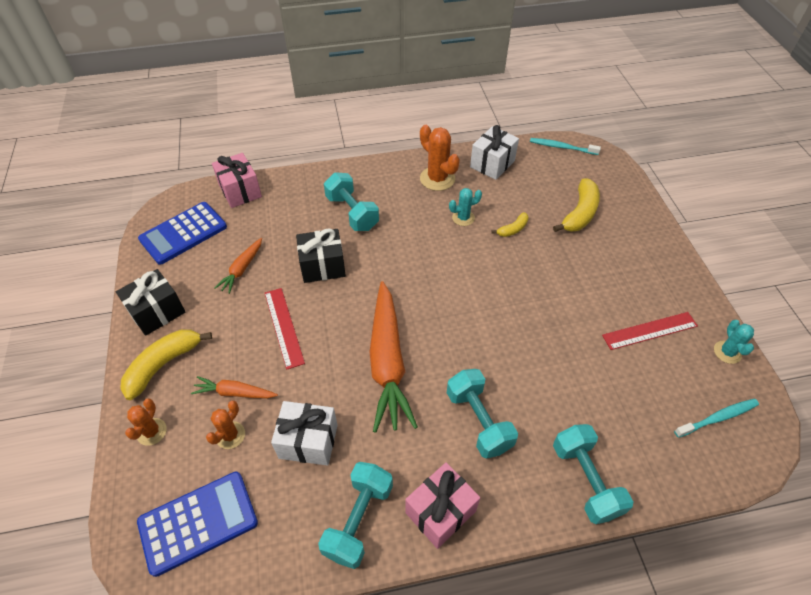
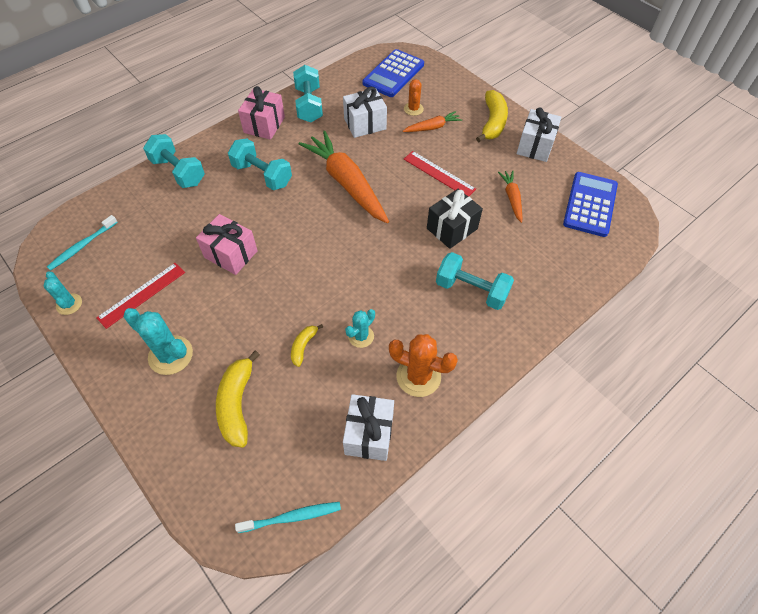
camera: 150 degrees right, 5 degrees up
(152, 432) = (459, 93): orange cactus -> none
(157, 312) = (535, 146): black gift -> white gift
(240, 191) = (593, 264): pink gift -> pink gift (231, 254)
(628, 266) = (170, 355): none -> turquoise cactus

